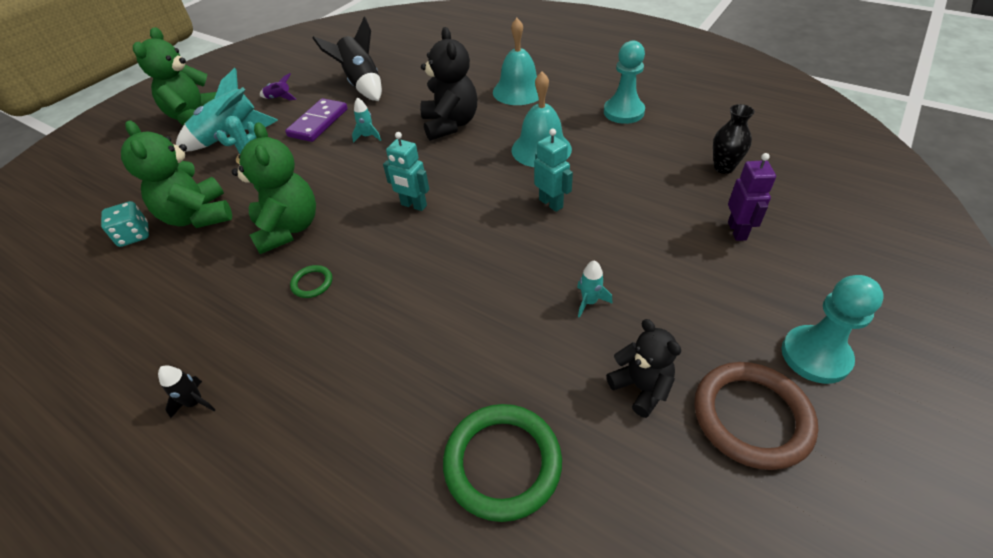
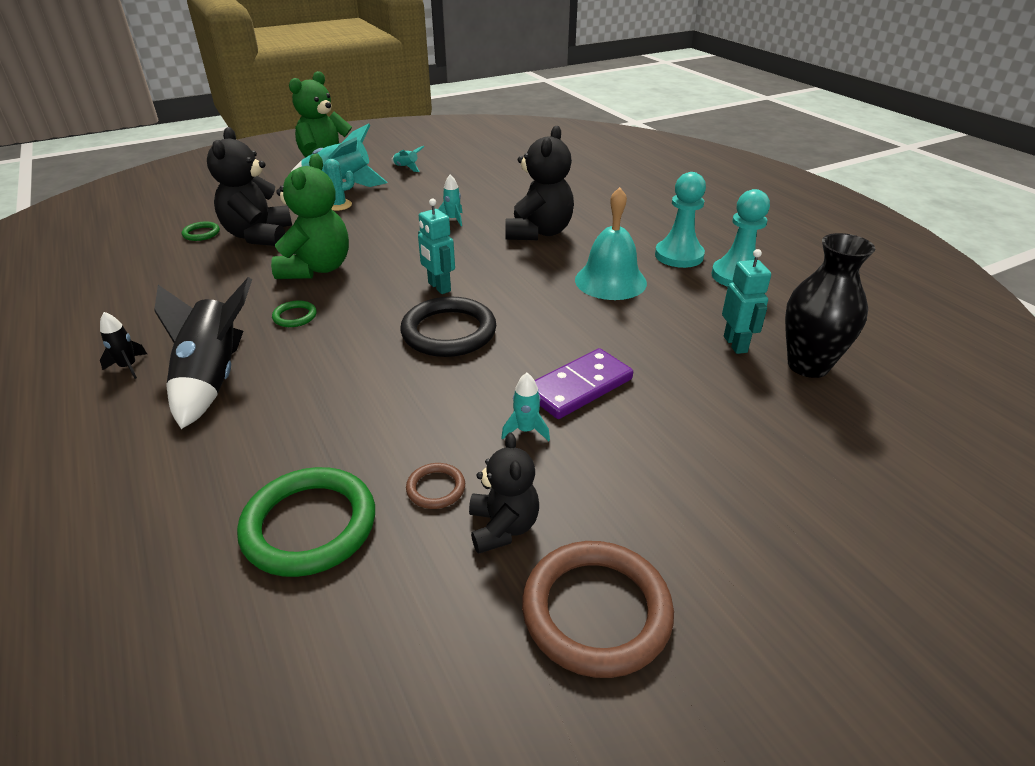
camera: 25 degrees right, 10 degrees down
(134, 235) = (201, 233): turquoise dice -> green ring
(198, 216) = (259, 236): green teddy bear -> black teddy bear
(279, 98) = (406, 167): purple rocket -> turquoise rocket
(318, 123) = (420, 196): purple domino -> purple domino (579, 387)
(362, 84) = (489, 176): black rocket -> black rocket (213, 378)
(458, 243) = (449, 332): none -> black ring
(518, 91) = (637, 224): turquoise bell -> none
(551, 203) = (573, 331): turquoise robot -> turquoise robot (735, 344)
(568, 381) = (436, 488): none -> brown ring
(723, 168) = (808, 365): black vase -> black vase, size x1.56
(737, 231) = (762, 431): purple robot -> none
(815, 356) = (736, 591): turquoise pawn -> turquoise pawn (679, 256)

